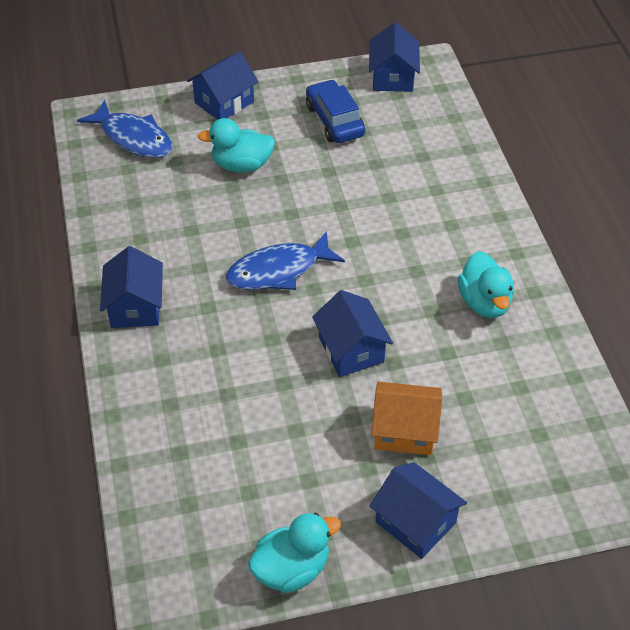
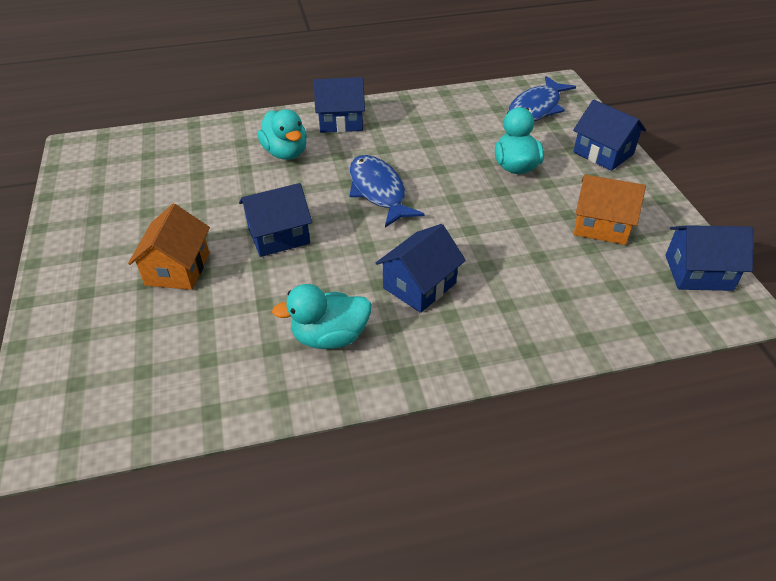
camera: 90 degrees right, 5 degrees down
(292, 569) = (70, 204): turquoise duck -> turquoise duck (286, 153)
(334, 120) = (601, 225): blue car -> orange house
(415, 522) = (79, 273): blue house -> blue house (419, 285)

